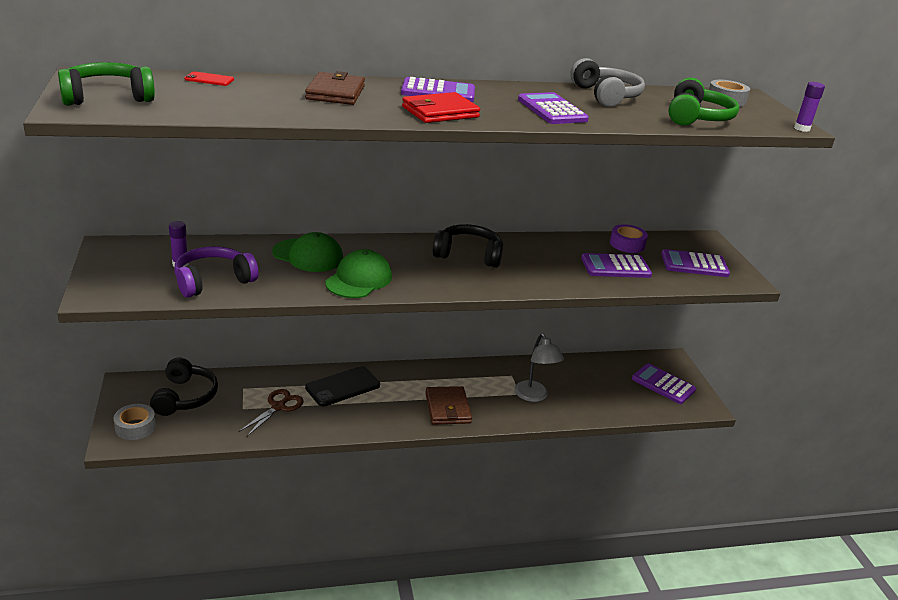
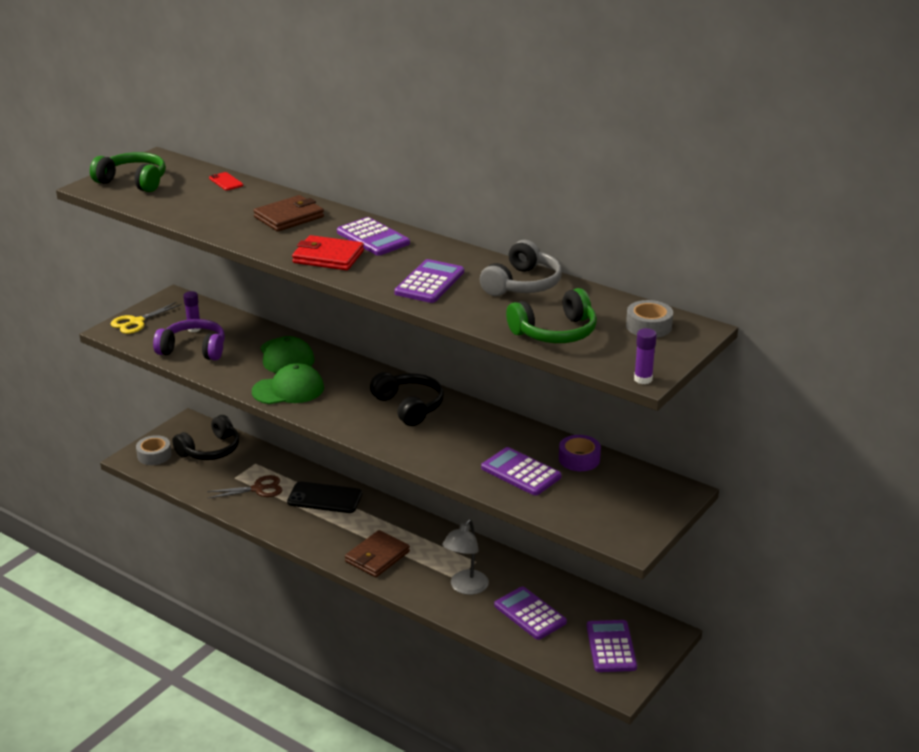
camera: 50 degrees right, 0 degrees up
(107, 279) = (136, 322): none -> yellow scissors
(694, 264) = (608, 505): purple calculator -> purple calculator (530, 614)

